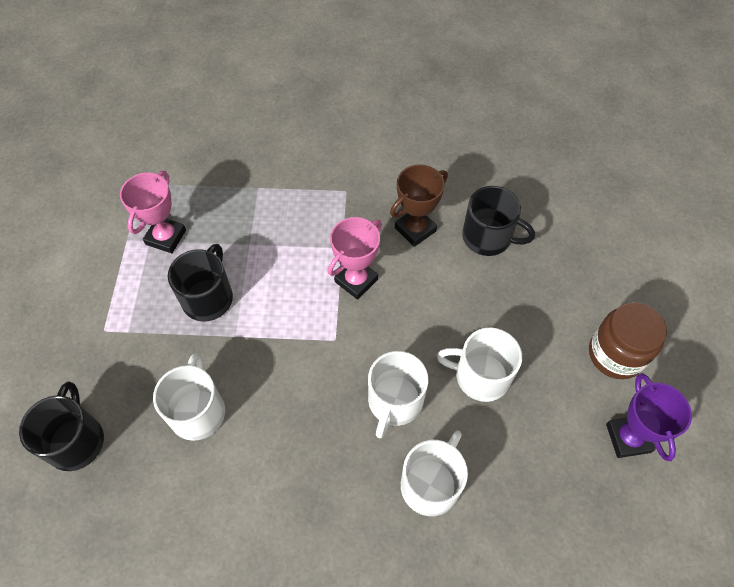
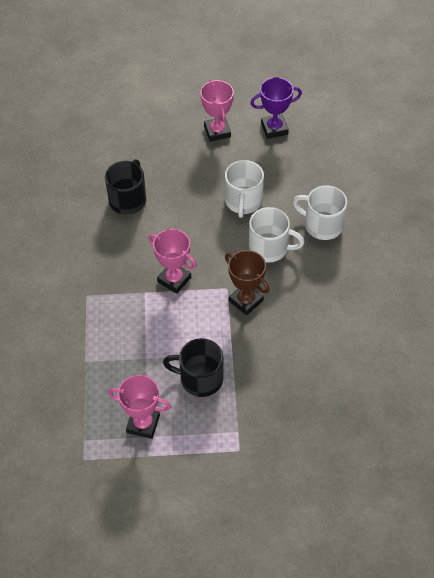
camera: 95 degrees left, 5 degrees down
(76, 440) = (333, 444): black mug -> none
(198, 411) = (296, 367): white mug -> none
(415, 229) = (123, 245): brown trophy -> brown trophy (246, 301)
(616, 354) = (217, 131): brown jar -> pink trophy

